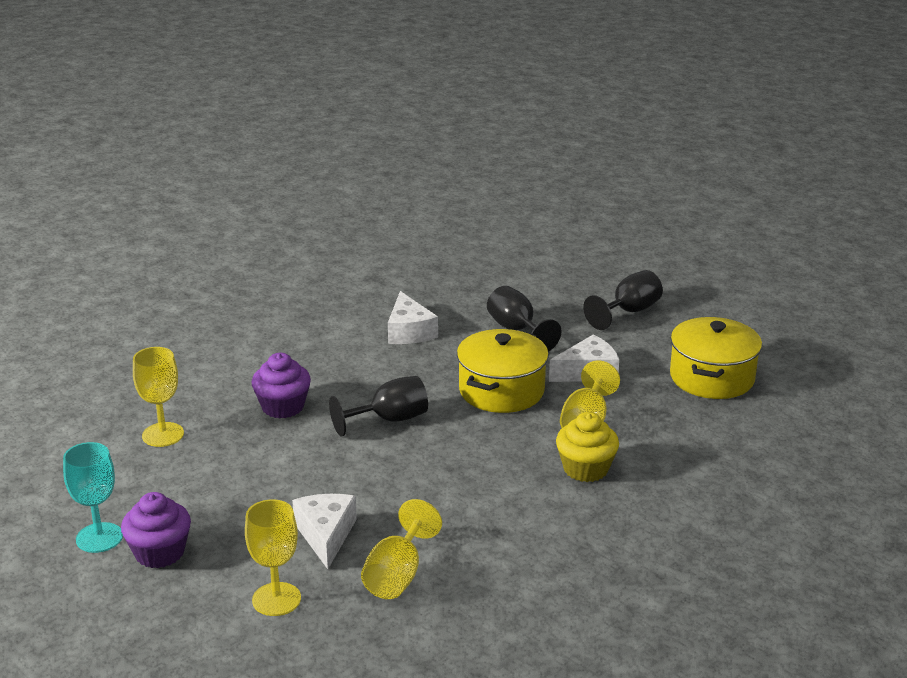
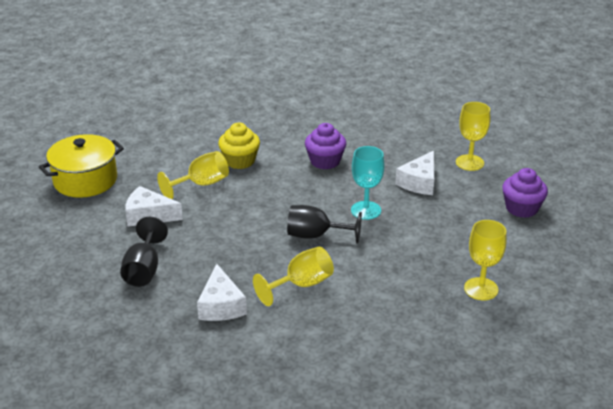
camera: 145 degrees left, 5 degrees up
(99, 538) = (555, 230): turquoise goblet -> turquoise goblet (366, 210)
(283, 407) = (379, 276): purple cupcake -> purple cupcake (325, 161)
(397, 575) = (398, 151): yellow goblet -> yellow goblet (301, 285)
(409, 331) = (221, 305): white cheese -> white cheese turned 150 degrees clockwise
(501, 391) = (220, 226): yellow pot -> none
(629, 311) = (45, 250): black goblet -> none

